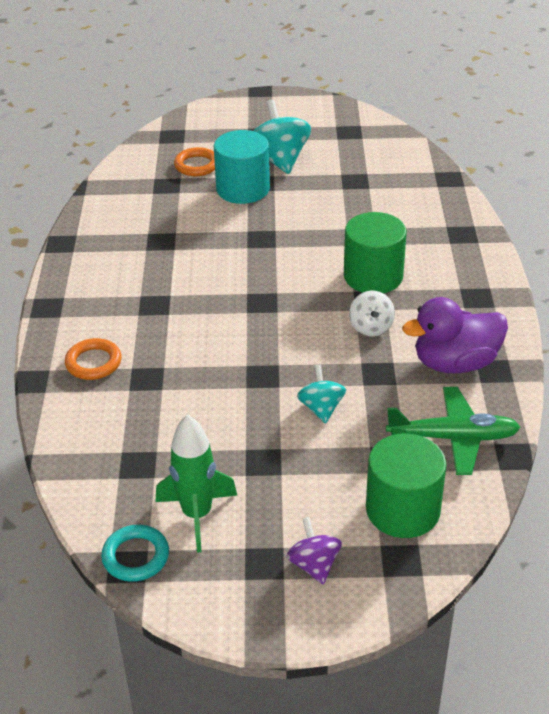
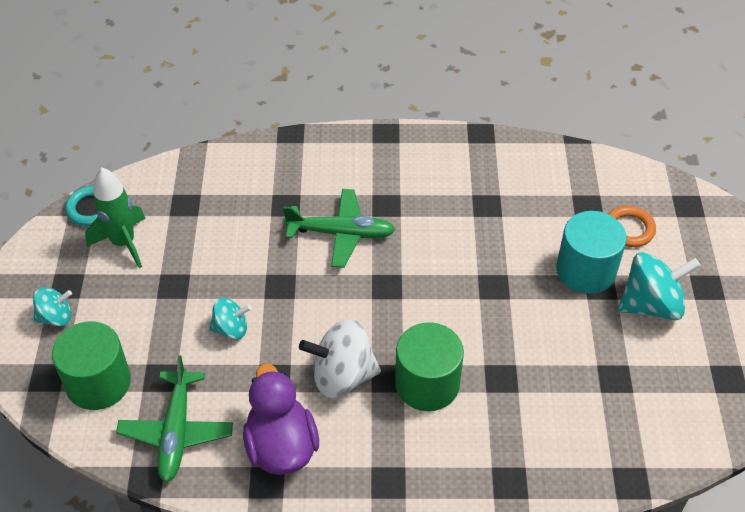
camera: 90 degrees right, 10 degrees up
(93, 363) = (308, 169): orange ring -> none
(192, 334) = (341, 233): none -> green plane
(314, 565) = (56, 317): purple spinning top -> turquoise spinning top
(371, 327) = (342, 376): white spinning top -> white spinning top, size x1.72

